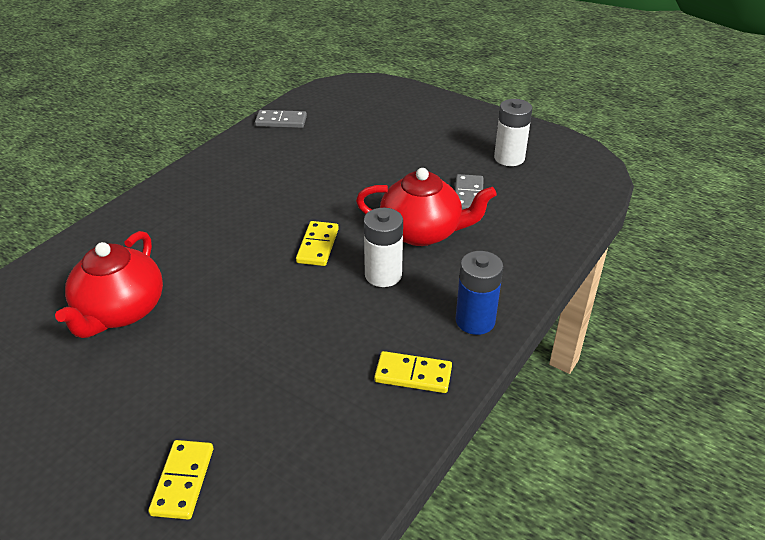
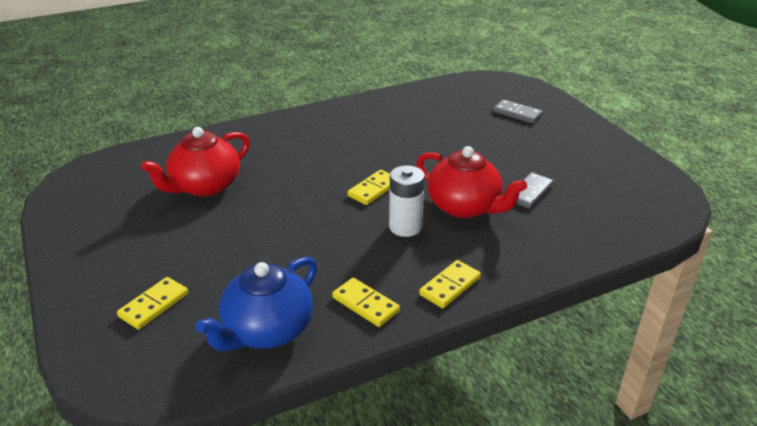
camera: 30 degrees right, 5 degrees down
(281, 121) = (423, 94): grey domino -> grey domino (517, 113)
(337, 450) = (266, 331): none -> blue teapot
(475, 321) = (450, 286): blue battery -> yellow domino
(509, 158) = (595, 175): white battery -> none

